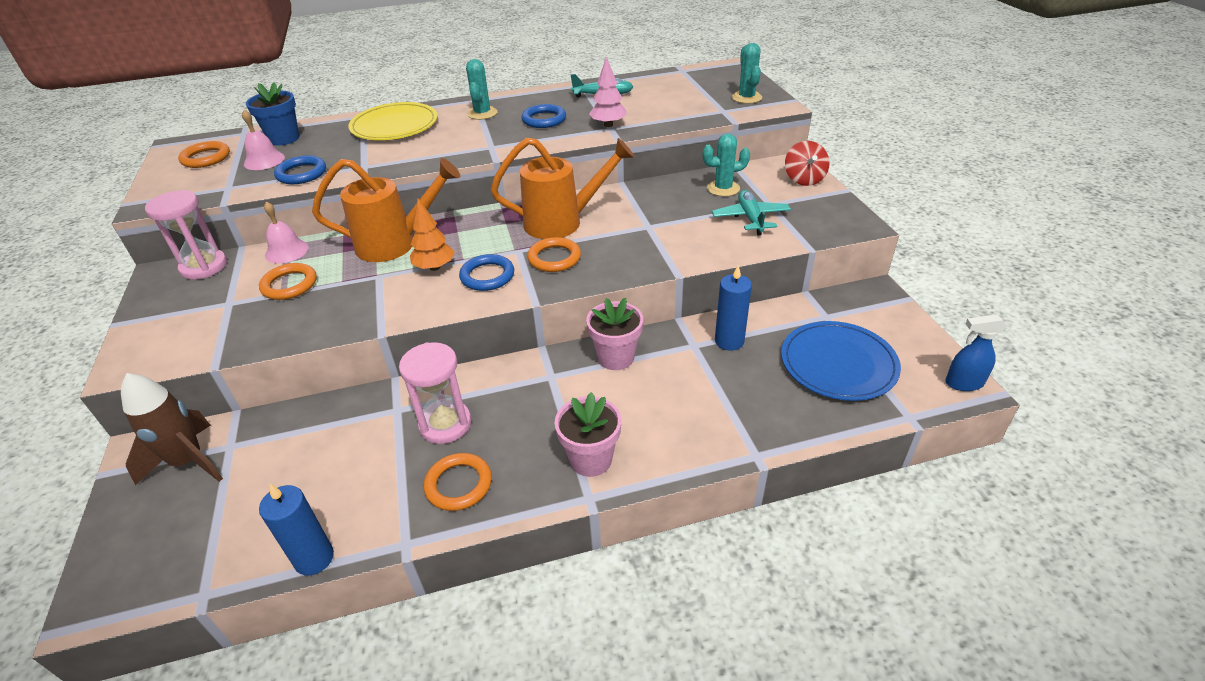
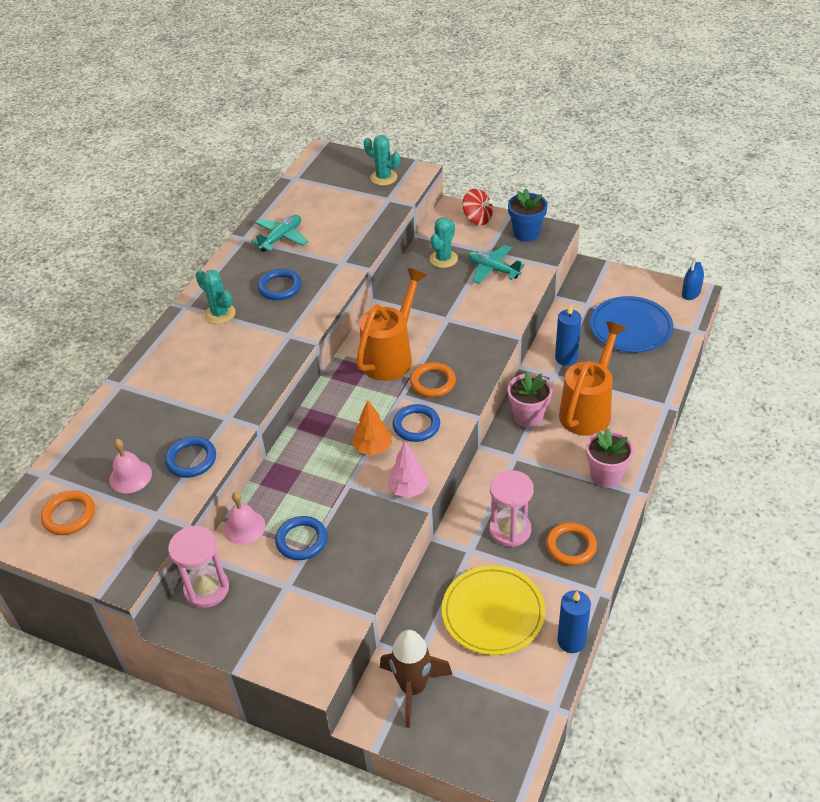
camera: 50 degrees left, 5 degrees up
(284, 139) = (99, 450): blue flower pot -> blue flower pot (526, 233)
(289, 285) = (301, 540): orange ring -> blue ring
(394, 125) = (171, 372): yellow plate -> yellow plate (493, 612)
(395, 244) = (312, 457): orange watering can -> orange watering can (588, 410)
(608, 125) = (335, 261): pink tree -> pink tree (408, 489)

